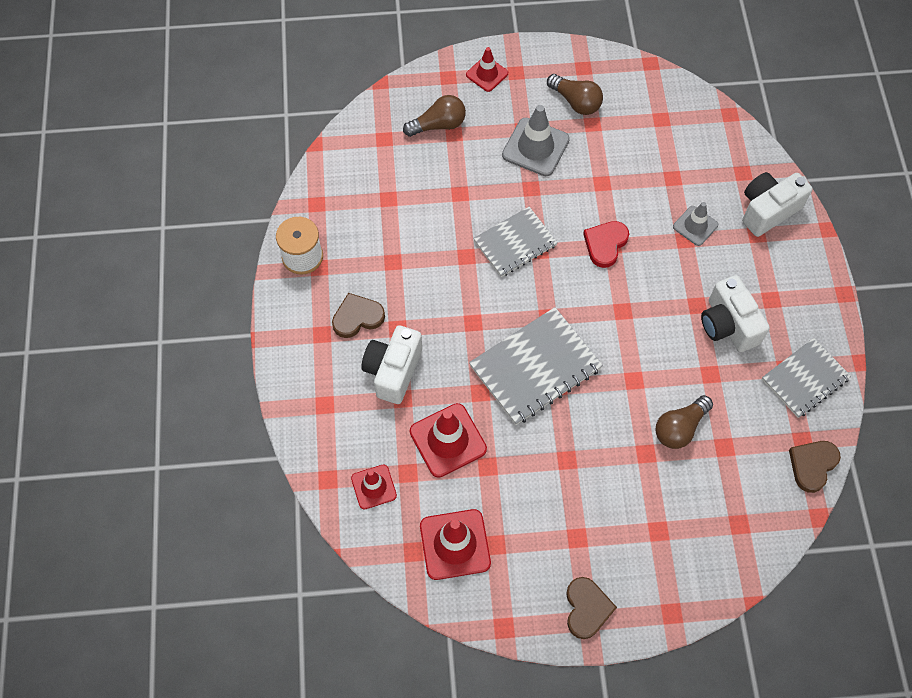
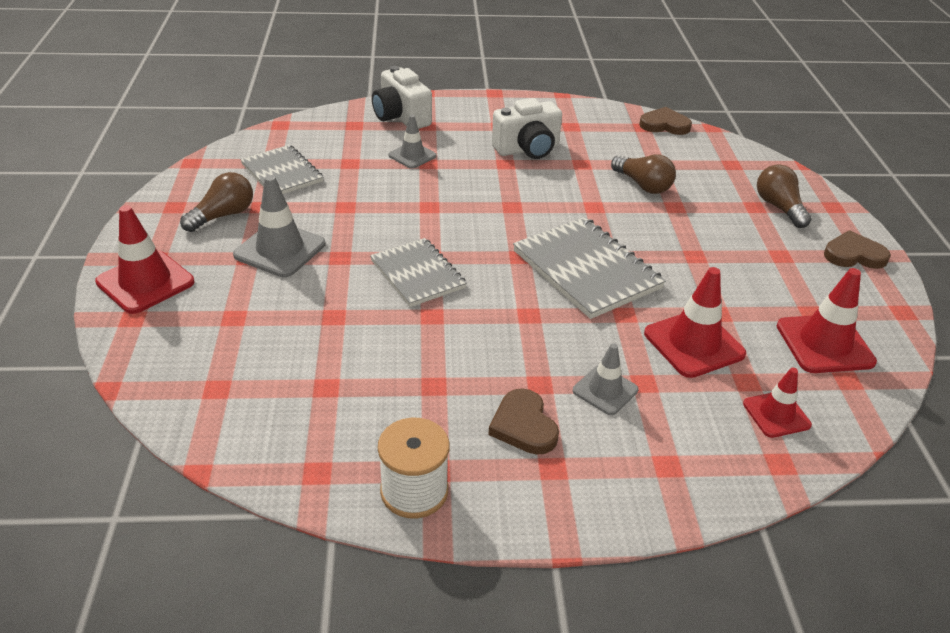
camera: 90 degrees left, 25 degrees down
(393, 371) = (605, 390): white camera -> grey traffic cone
(438, 125) = (213, 331): brown light bulb -> brown light bulb (779, 207)
(487, 74) = (145, 282): red traffic cone -> red traffic cone, size x1.62
(605, 244) = (427, 210): red heart -> none
(805, 379) = (581, 119): grey notebook -> grey notebook (282, 173)
(812, 465) = (664, 125): brown heart -> brown heart turned 150 degrees clockwise

